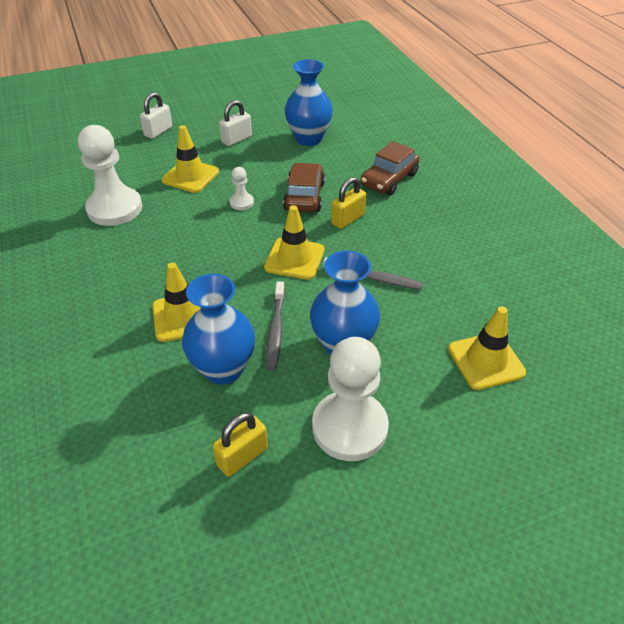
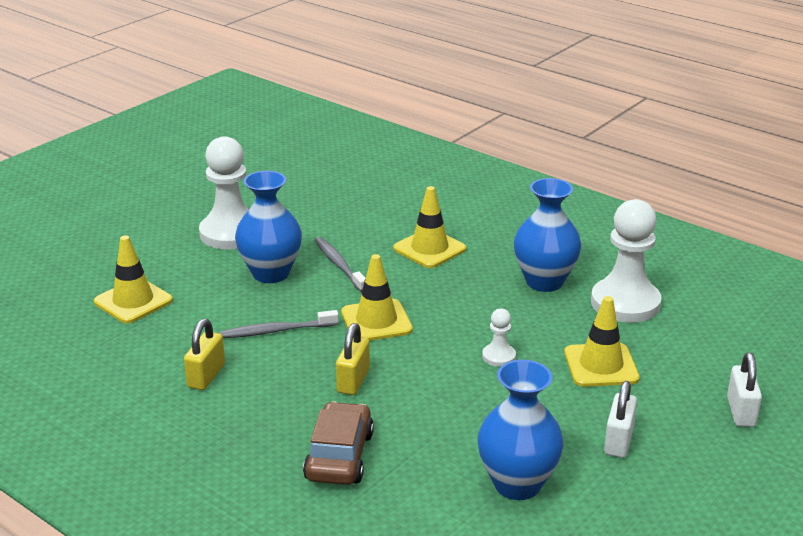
camera: 150 degrees right, 15 degrees down
(223, 369) = (357, 232): blue vase -> blue vase (544, 282)
(242, 456) = (297, 201): yellow padlock -> yellow padlock (206, 376)
(304, 196) = (432, 390): brown car -> none

